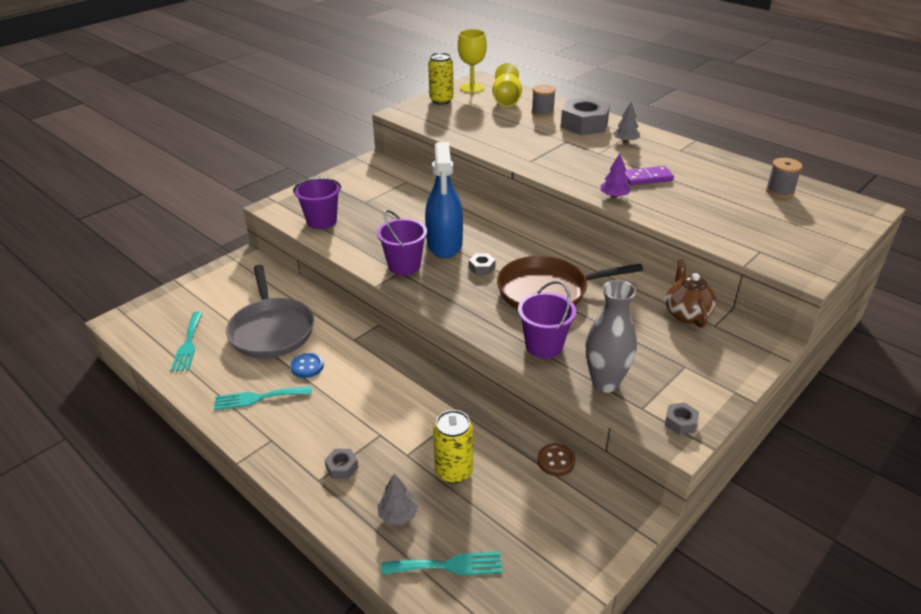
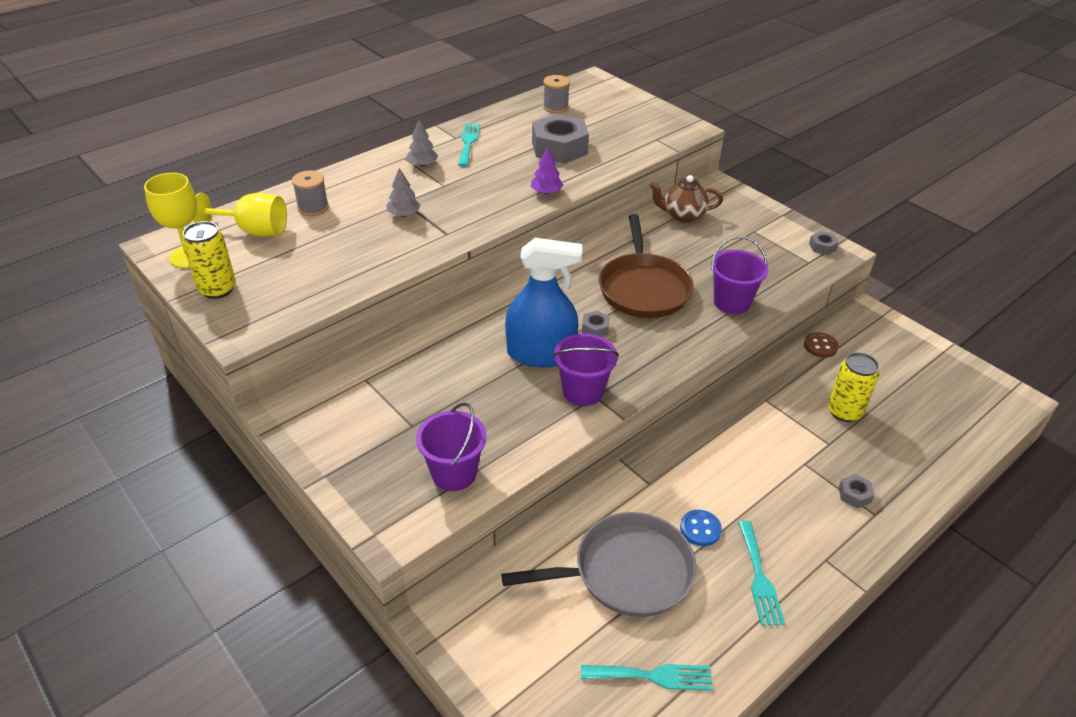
camera: 85 degrees left, 5 degrees up
(398, 515) = (903, 453): grey tree -> grey tree (404, 214)
(448, 565) = (947, 424): turquoise fork -> turquoise fork (468, 142)
(584, 124) = (364, 183): grey nut -> grey nut (559, 148)
(605, 383) = (780, 275): grey vase -> none
(647, 178) = (512, 167): purple domino -> none

